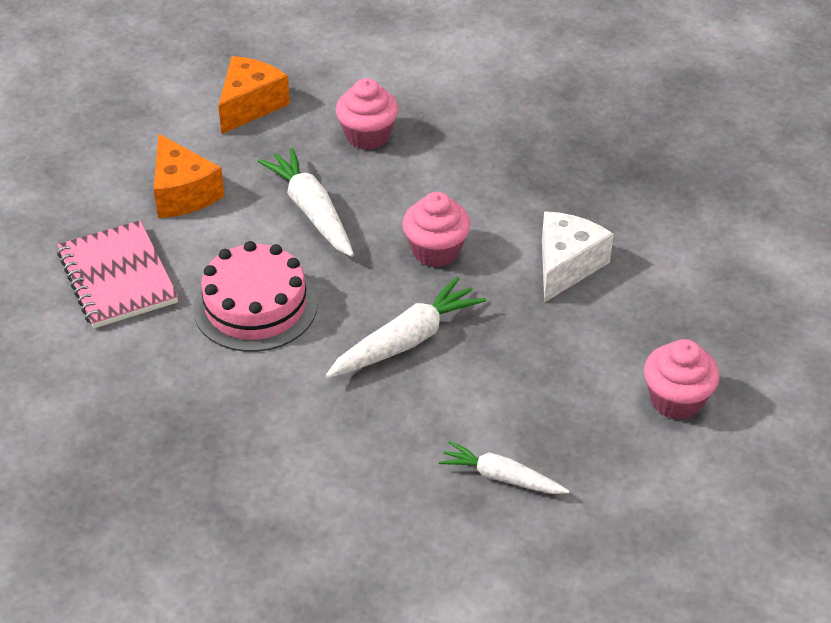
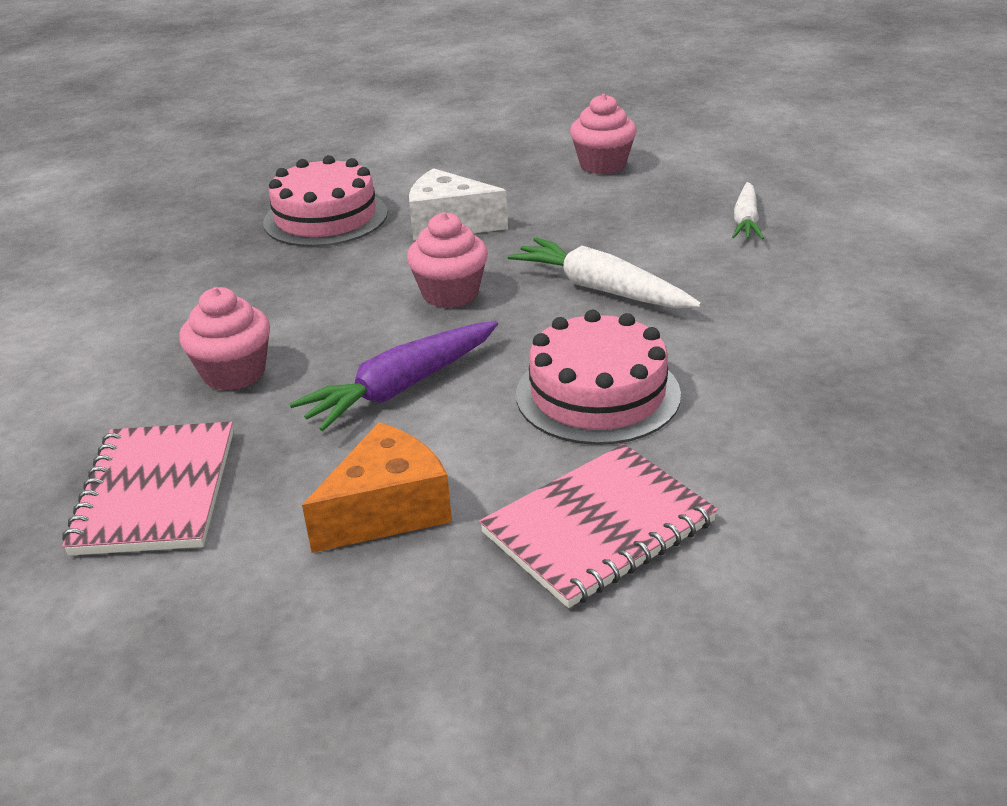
camera: 100 degrees left, 10 degrees down
(250, 105) = (155, 492): orange cheese -> pink notebook
(311, 211) = (401, 388): white carrot -> purple carrot
(607, 191) = (325, 217): none -> pink cake

